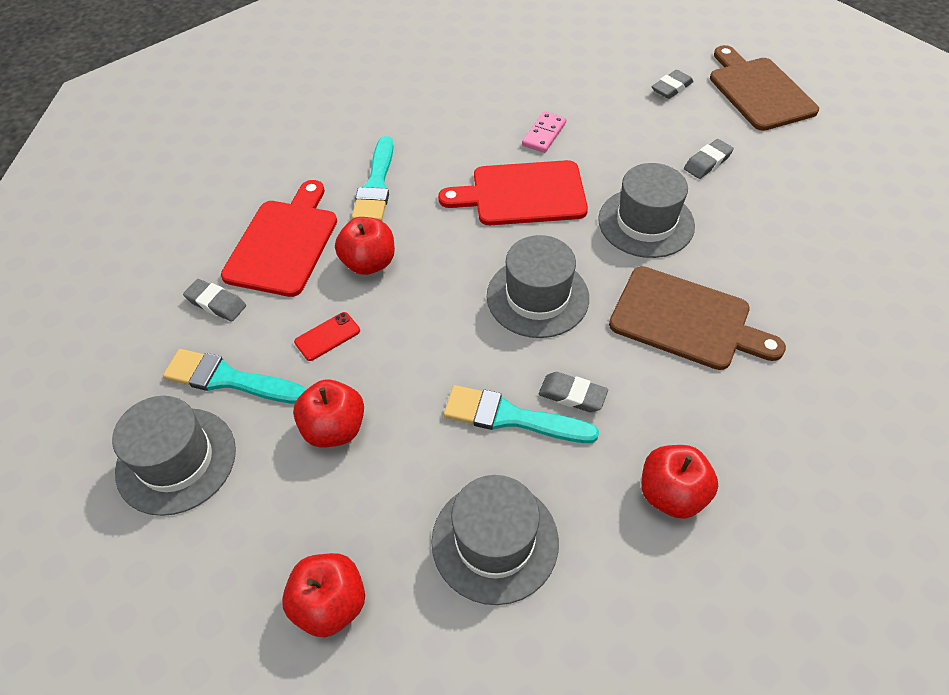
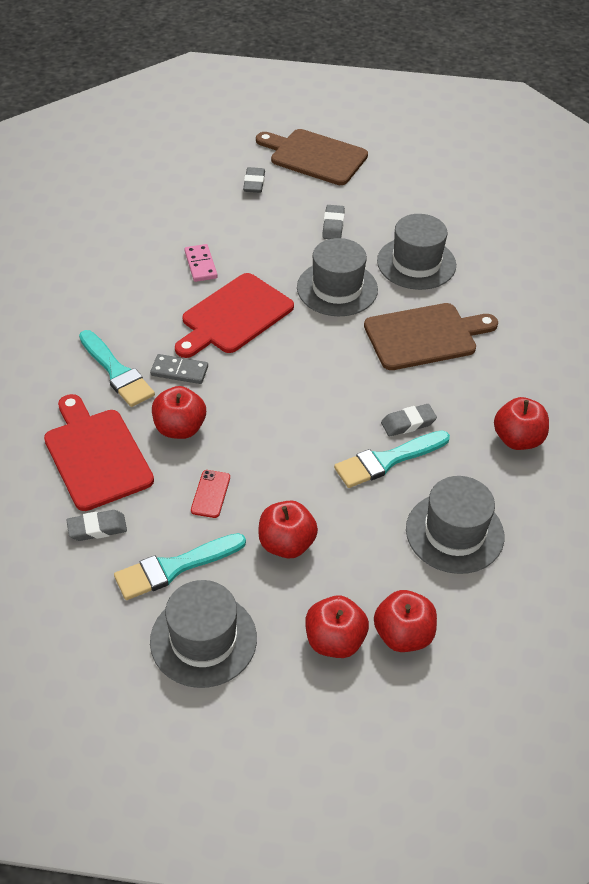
camera: 45 degrees left, 5 degrees down
(268, 554) = (334, 641): none -> red apple
(424, 214) = (179, 371): none -> grey domino
(537, 297) = (321, 378): grey hat -> grey hat (416, 263)

